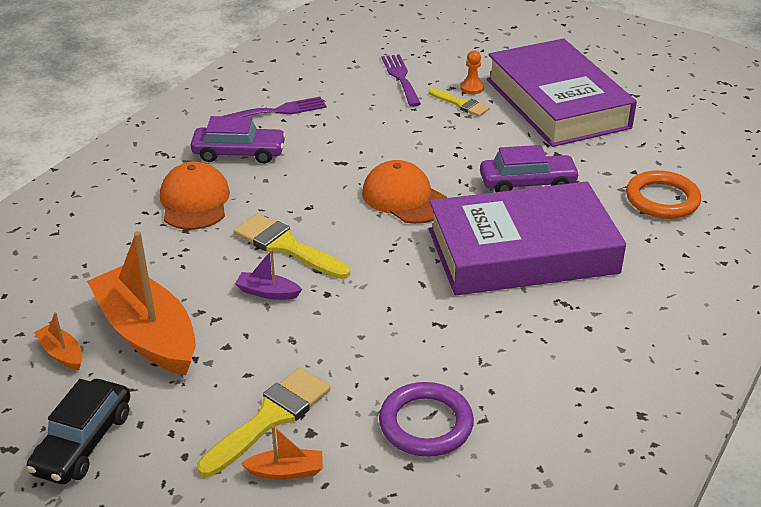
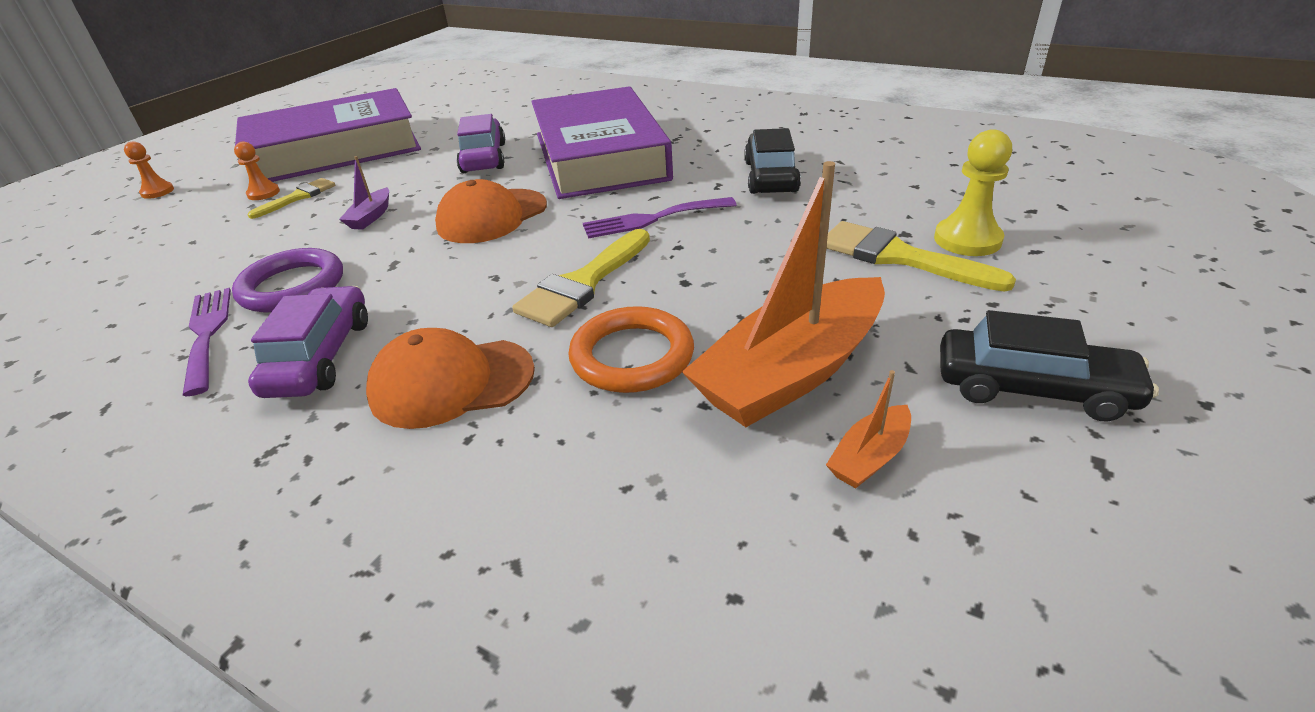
camera: 90 degrees left, 0 degrees up
(268, 292) = (682, 285): purple boat -> purple boat (371, 217)
(286, 471) = (967, 240): orange boat -> yellow pawn
(400, 78) = (193, 239): purple fork -> purple fork (652, 219)
(426, 424) = (859, 182): purple ring -> purple ring (292, 286)
(451, 361) = (770, 176): none -> black car
(484, 44) = (157, 192): none -> orange pawn
(662, 199) = (527, 109): orange ring -> orange ring (632, 356)

